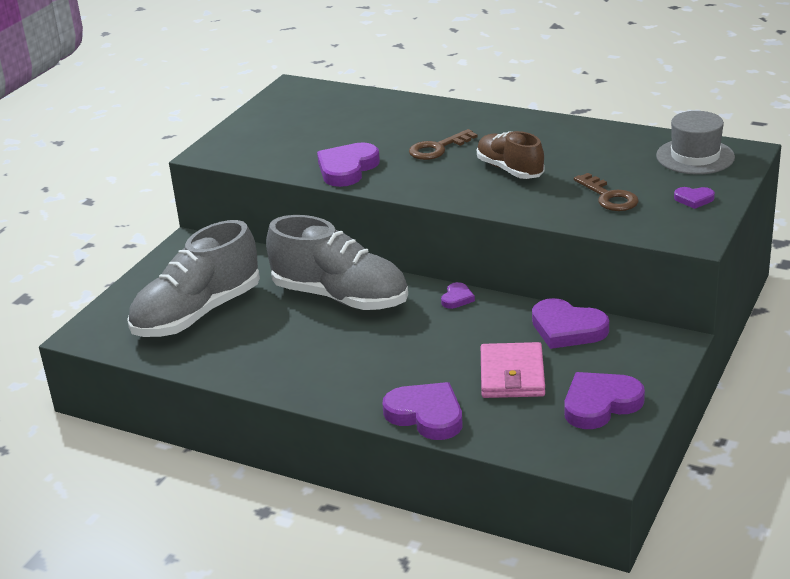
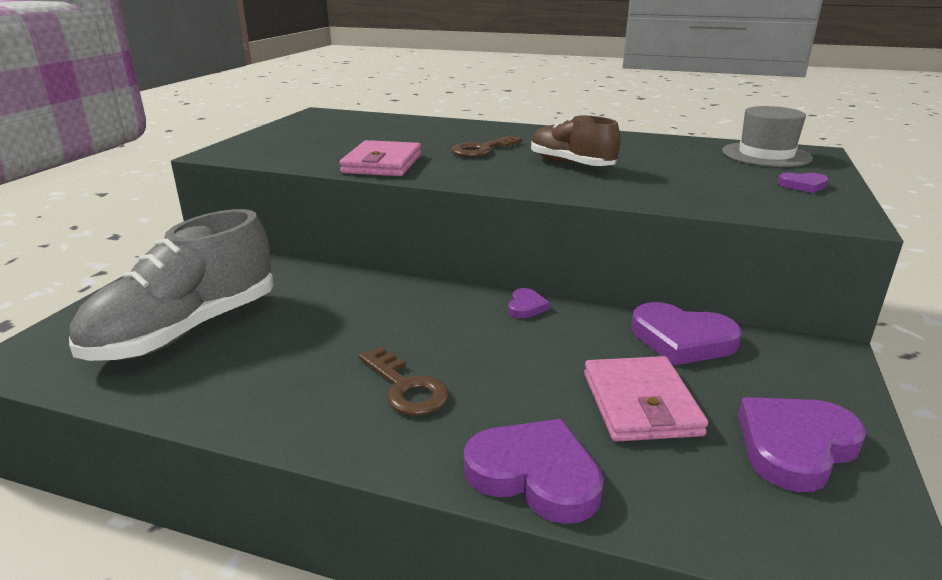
camera: 10 degrees left, 5 degrees down
(340, 297) = (378, 308): grey shoe -> none
(347, 168) = (382, 164): purple heart -> pink wallet
(609, 197) = (703, 184): brown key -> brown key (406, 388)

